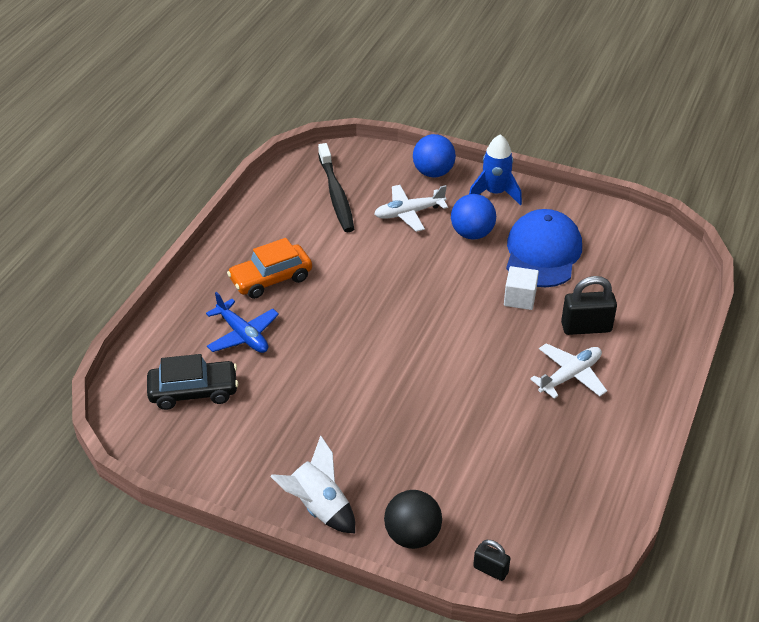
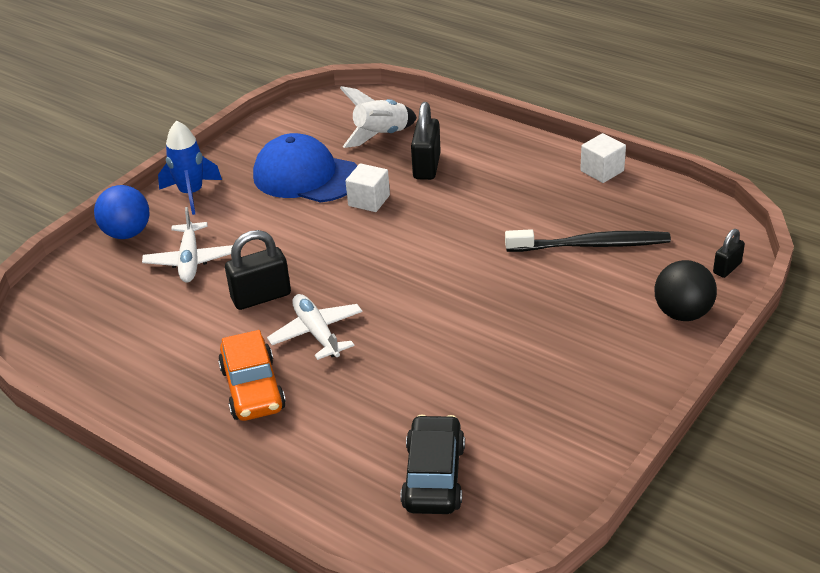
camera: 75 degrees left, 5 degrees down
(243, 335) = (346, 423): blue plane -> none
(318, 507) = (638, 378): white rocket -> white rocket (381, 135)
(336, 195) = (120, 316): black toothbrush -> black toothbrush (591, 245)
(374, 261) = (261, 297): none -> black padlock
(472, 234) = (251, 218): blue ball -> none
(570, 376) = (490, 186): white plane -> white plane (317, 333)
(626, 458) = (602, 171): none -> white cube

